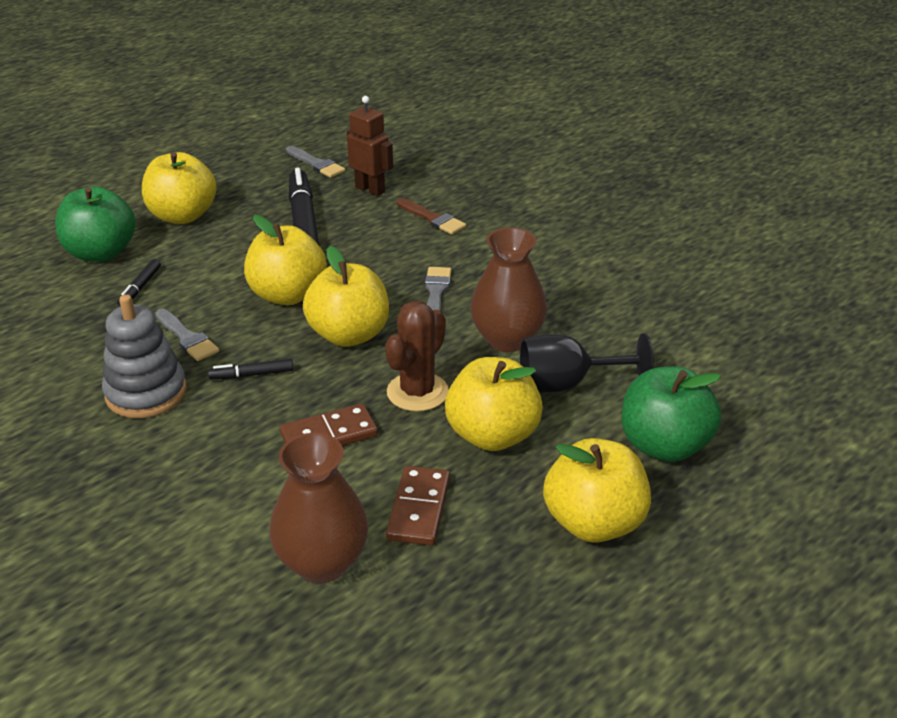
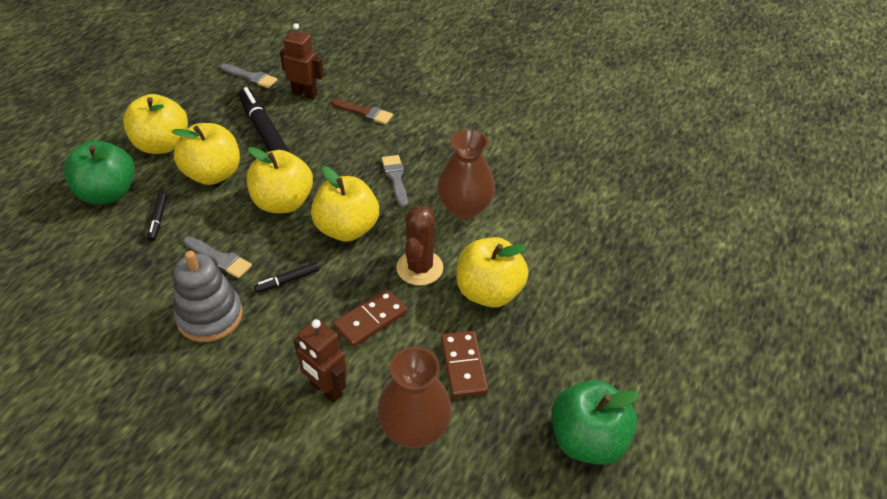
camera: 20 degrees left, 10 degrees up
(238, 496) = (326, 389): none -> brown robot
(567, 384) = (522, 237): black goblet -> none
(594, 523) = (586, 346): yellow apple -> yellow apple (213, 174)
(664, 445) = (606, 273): green apple -> green apple (586, 440)

